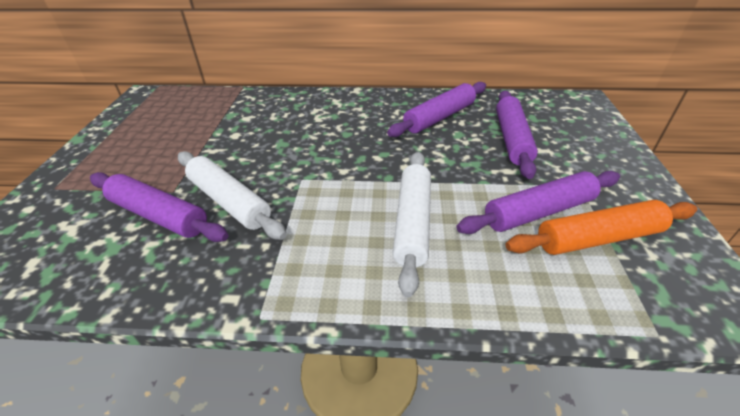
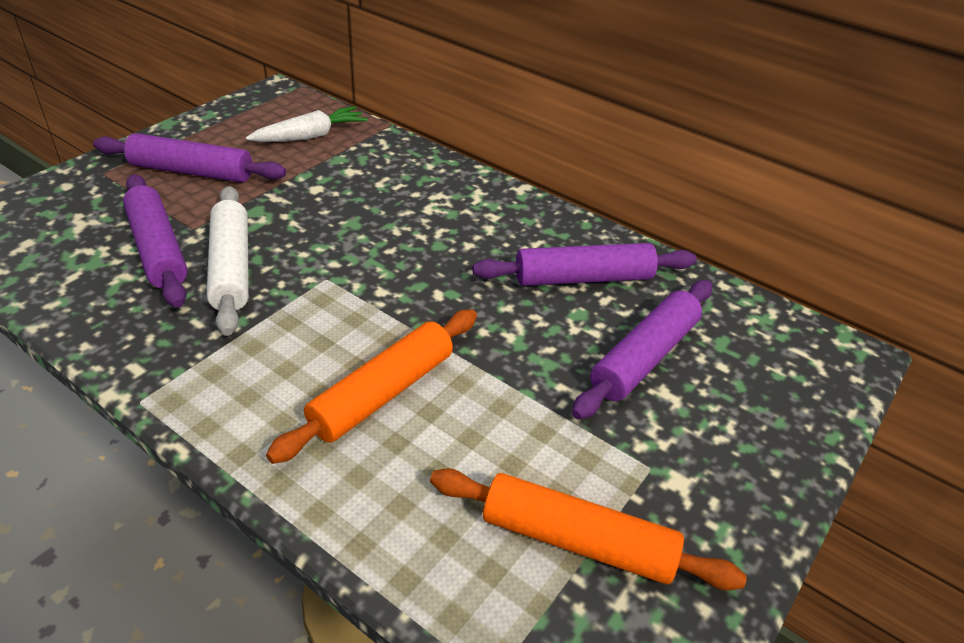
camera: 30 degrees right, 0 degrees up
(197, 109) = (310, 136): none -> white carrot
(412, 223) = (382, 393): white rolling pin -> orange rolling pin
(538, 212) = (546, 466): purple rolling pin -> purple rolling pin (192, 171)

